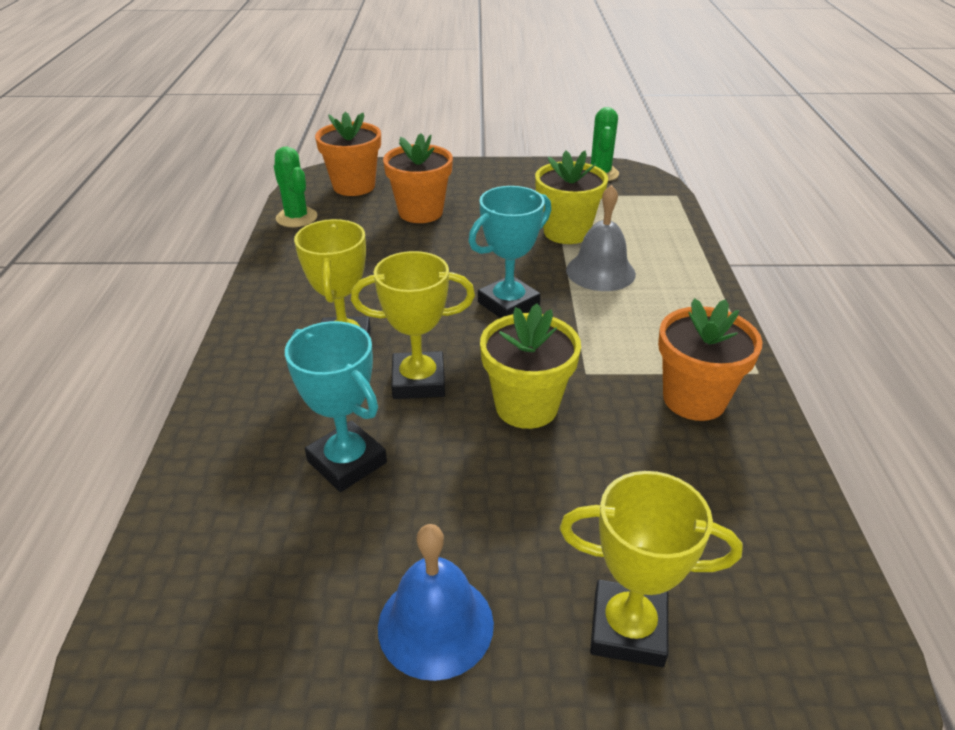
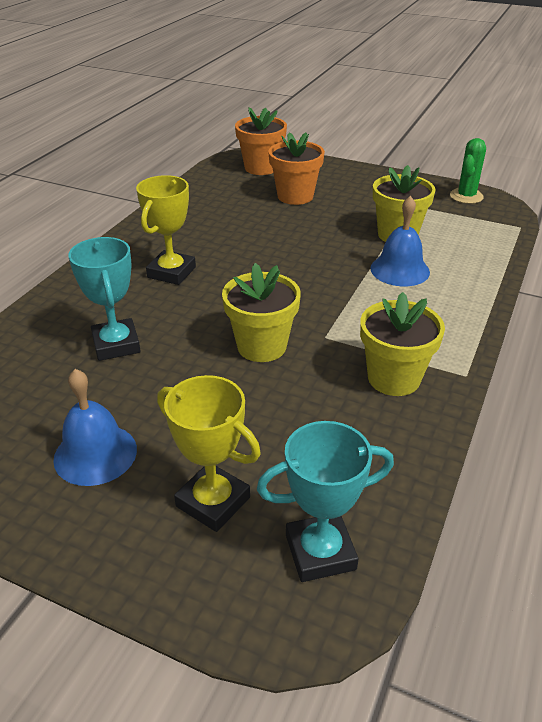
camera: 25 degrees right, 0 degrees up
(296, 217) = (204, 181): green cactus -> none
(418, 381) = (201, 309): yellow trophy -> none
(508, 304) = (307, 275): turquoise trophy -> turquoise trophy (320, 552)
(600, 271) = (400, 270): grey bell -> blue bell
(694, 399) = (393, 378): orange flower pot -> yellow flower pot

